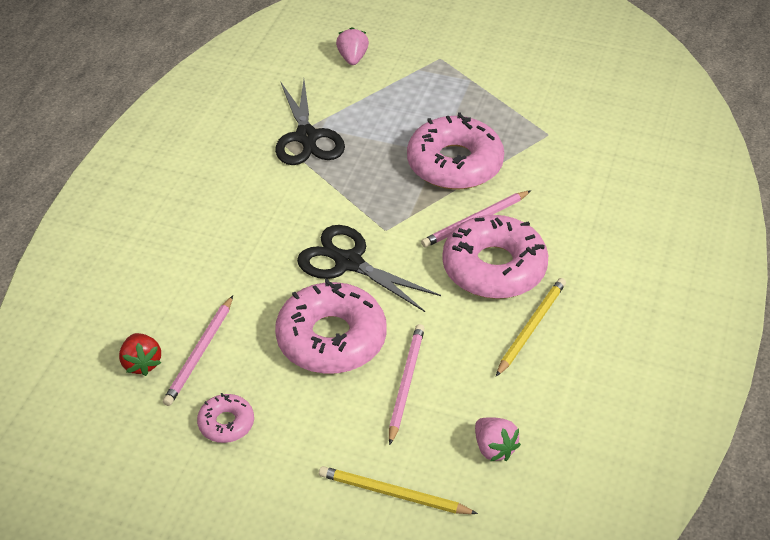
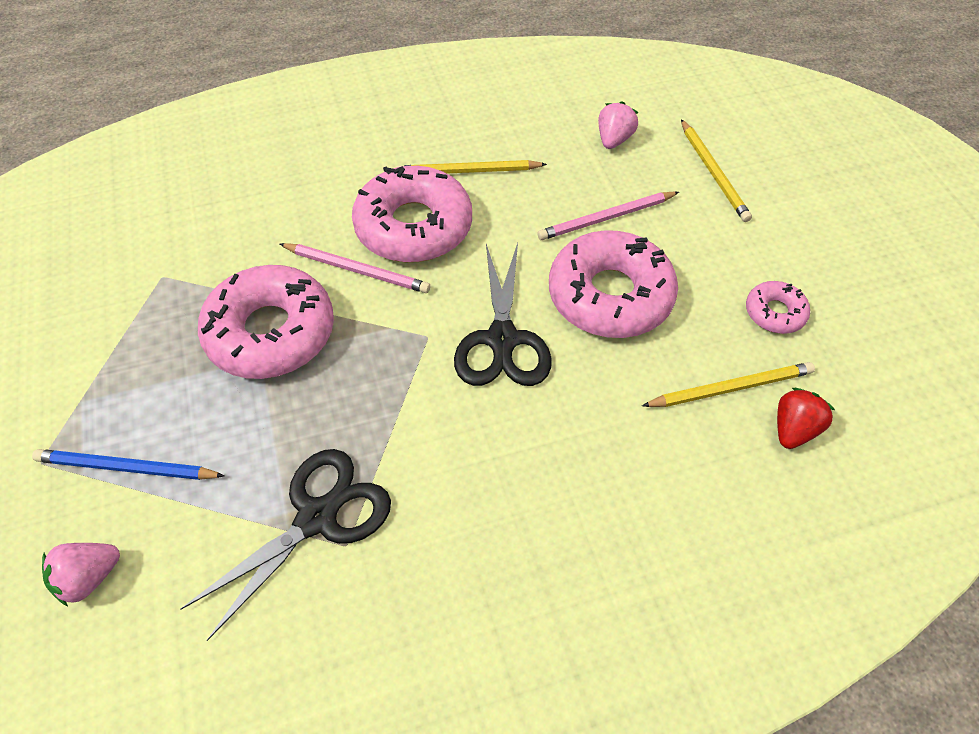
camera: 125 degrees left, 10 degrees up
(200, 353) = (731, 388): pink pencil -> yellow pencil
(407, 84) = (126, 468): none -> blue pencil

